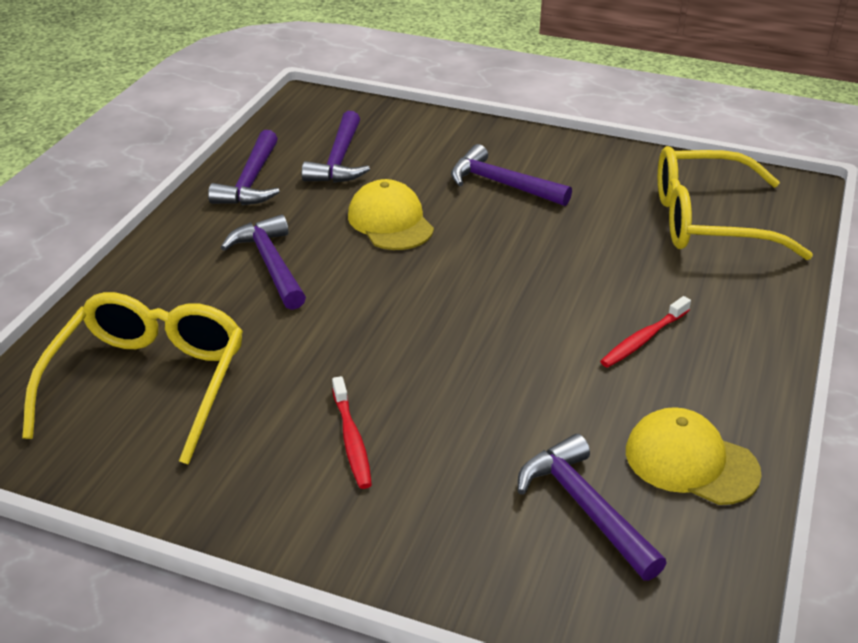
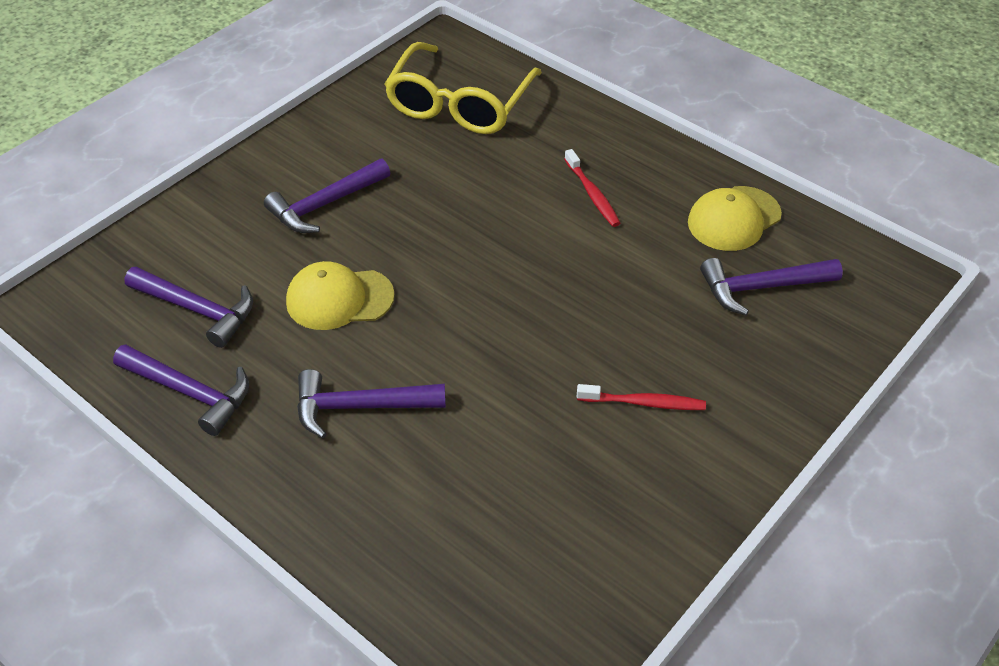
camera: 70 degrees left, 10 degrees up
(148, 383) = (508, 540): yellow glasses -> none

